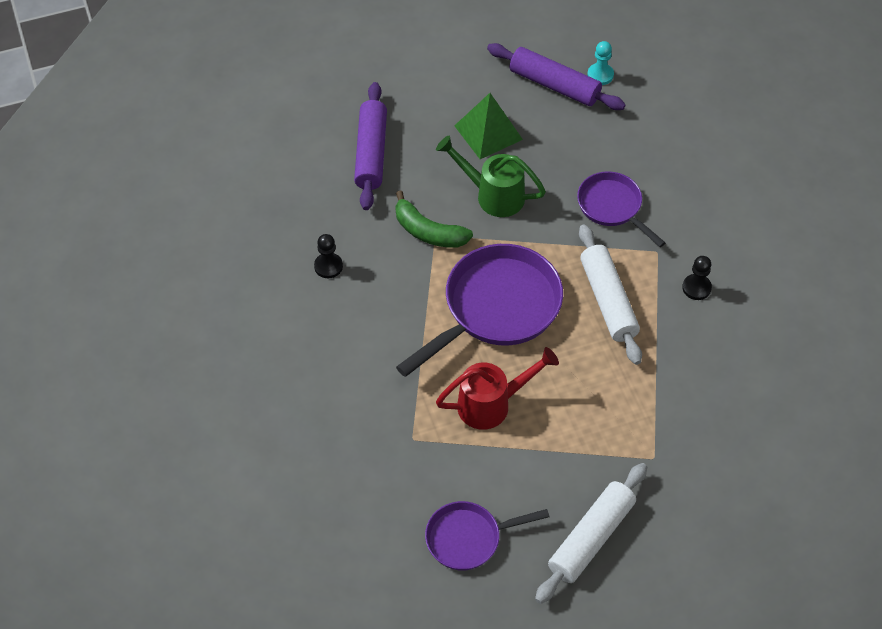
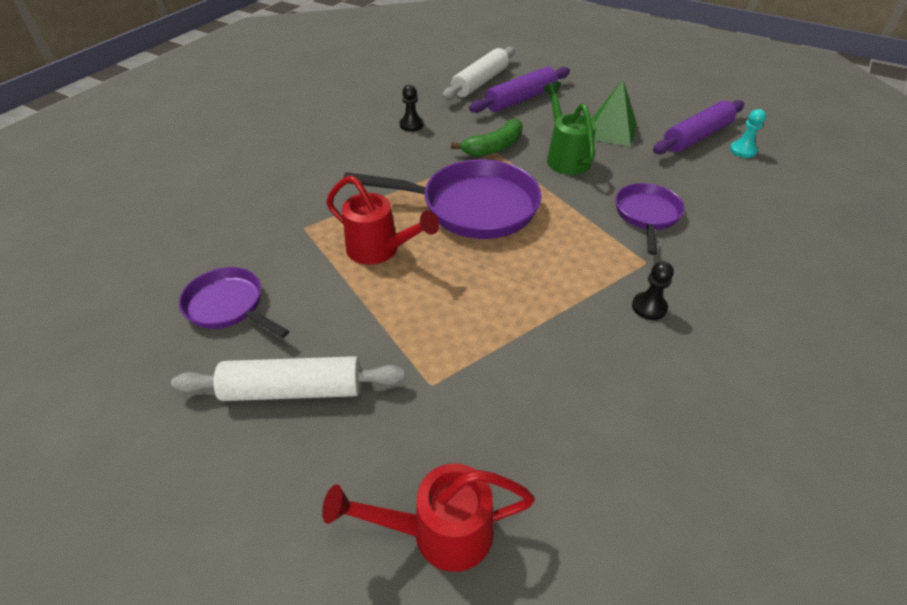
camera: 50 degrees right, 10 degrees down
(428, 232) = (494, 147): green banana -> green banana turned 120 degrees counterclockwise
(554, 85) = (696, 137): purple rolling pin -> purple rolling pin turned 60 degrees clockwise
(608, 301) = (558, 260): white rolling pin -> white rolling pin (480, 82)
(757, 521) = (439, 532): none -> red watering can

